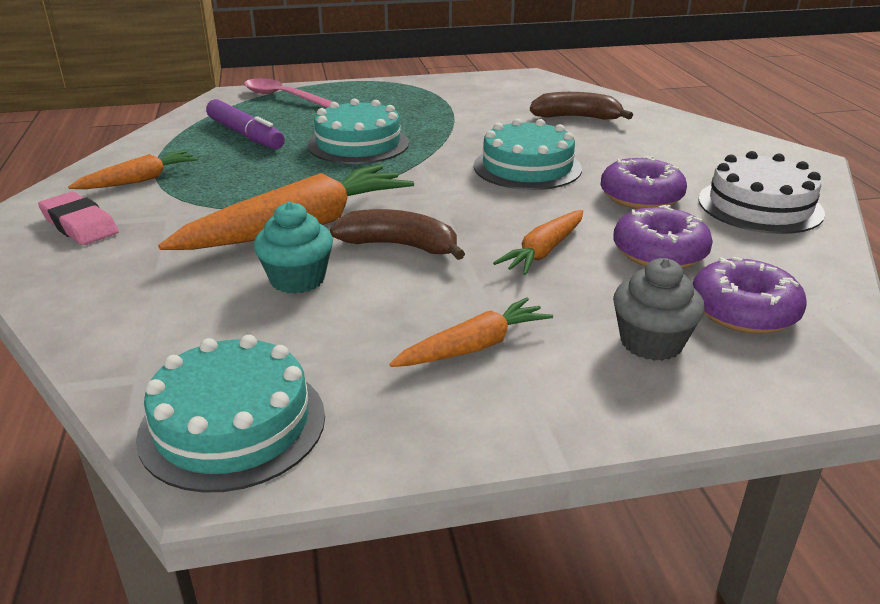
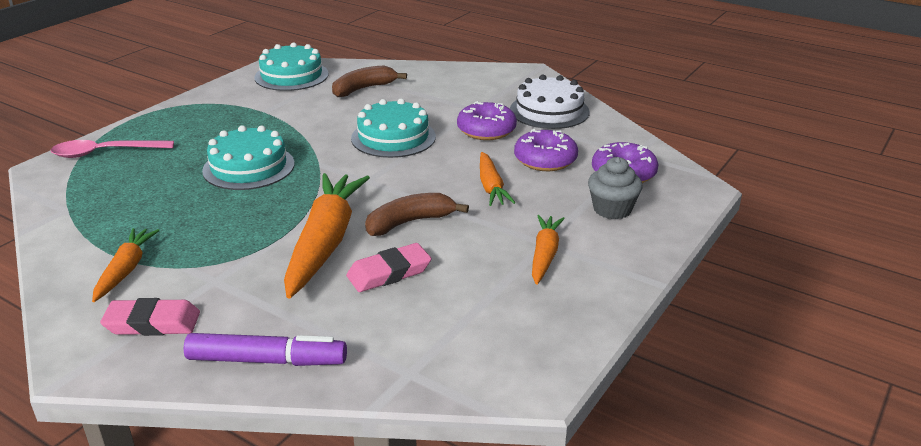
camera: 45 degrees left, 0 degrees up
(232, 424) = (504, 360): turquoise cake -> turquoise cake (291, 76)
(245, 135) = (139, 196): purple marker -> purple marker (267, 360)
(297, 279) = (389, 273): turquoise cupcake -> pink eraser

